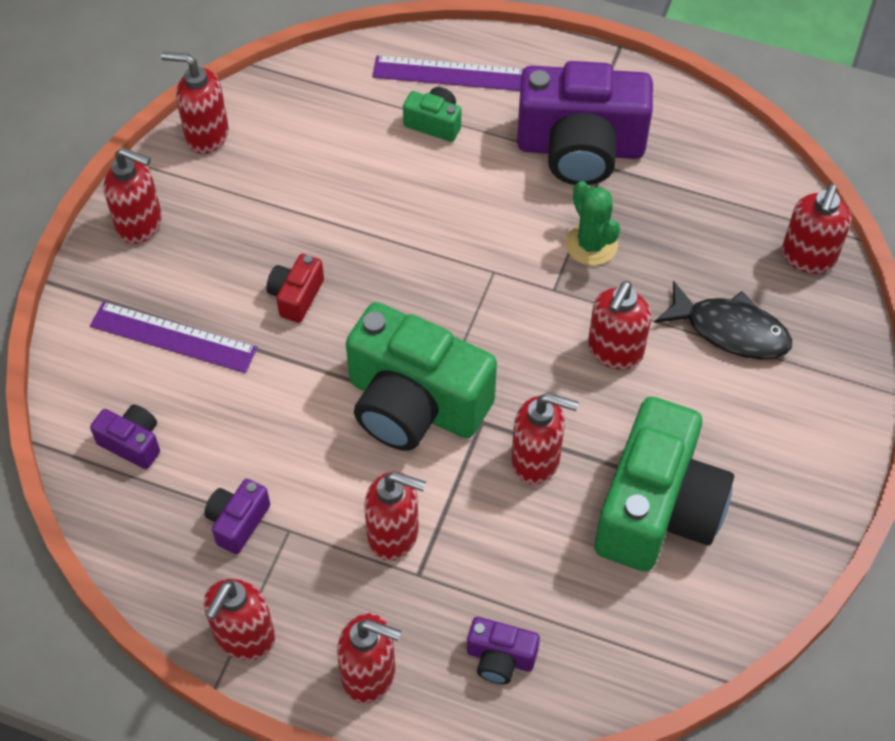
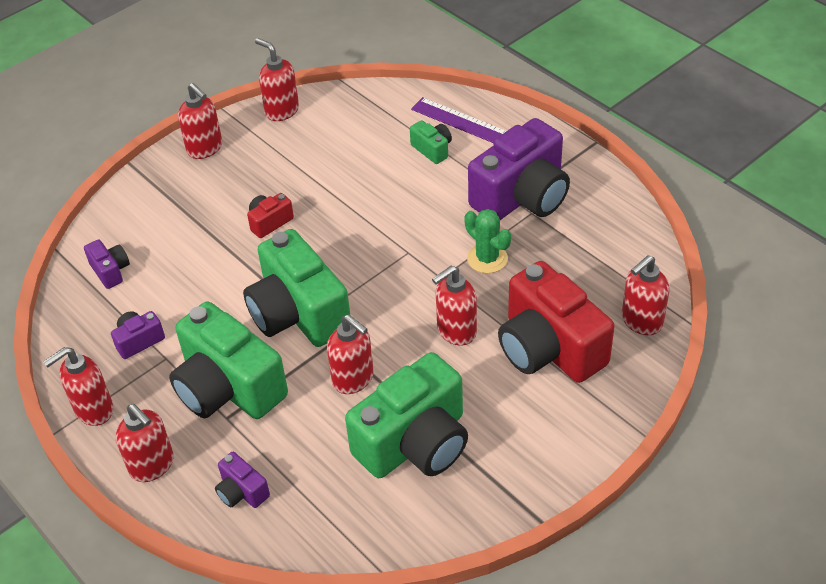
camera: 30 degrees right, 10 degrees down
(173, 337) = (178, 219): purple ruler -> none
(394, 535) = (228, 387): red soap dispenser -> green camera
(580, 148) = (522, 196): purple camera -> purple camera turned 75 degrees counterclockwise
(591, 244) = (487, 258): green cactus -> green cactus turned 45 degrees counterclockwise
(730, 330) = (549, 348): black fish -> red camera

